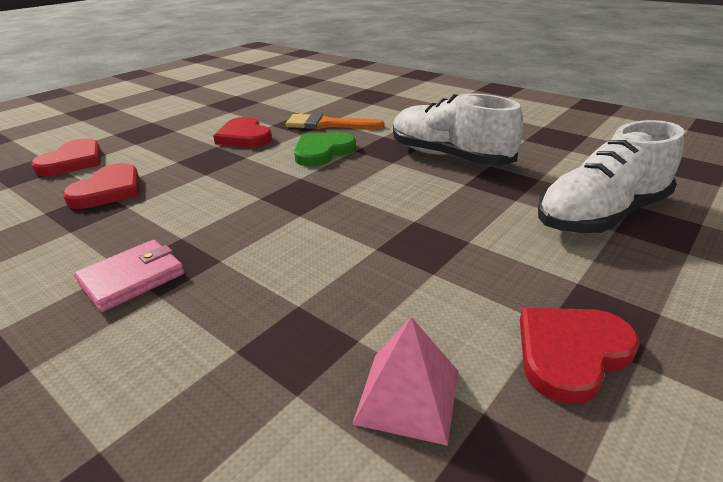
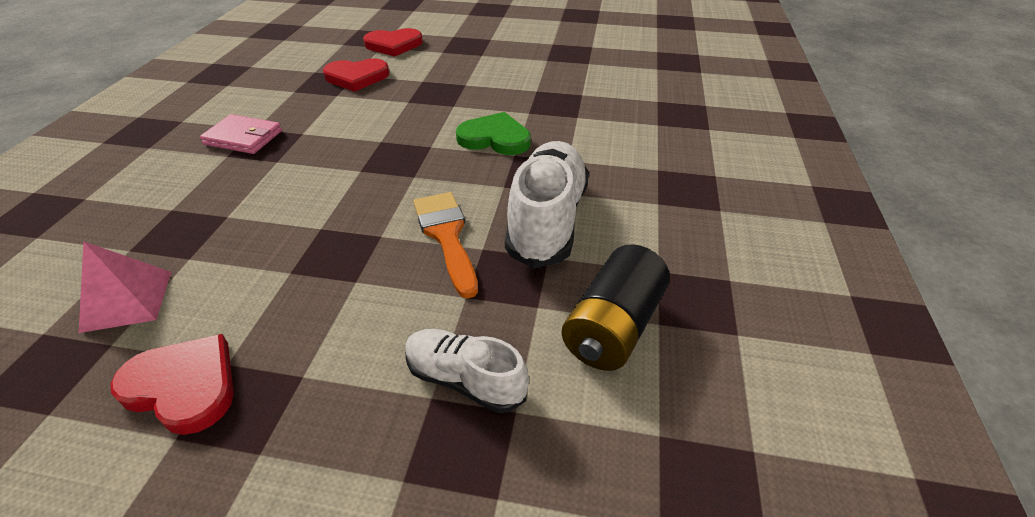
camera: 60 degrees right, 10 degrees up
(244, 137) = (495, 88): red heart -> none
(327, 124) = (566, 118): orange brush -> orange brush (446, 236)
(569, 162) = (613, 327): none -> black battery
(601, 215) = (465, 380): white shoe -> white shoe, size x0.59

